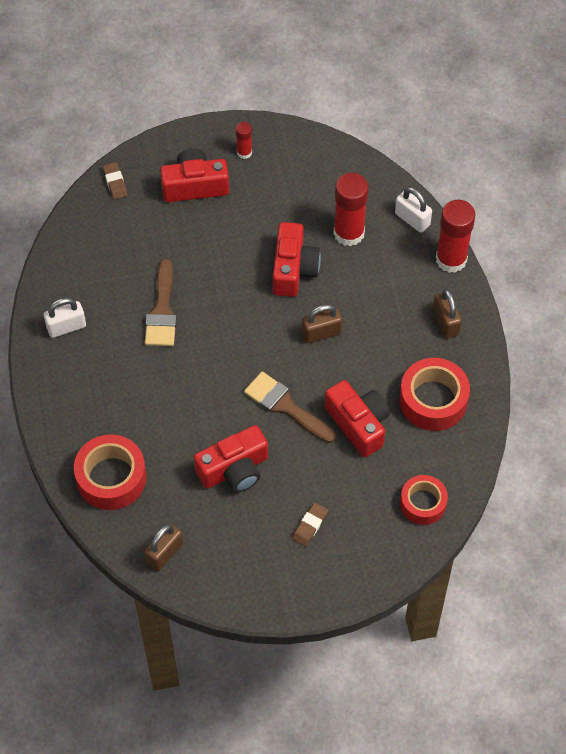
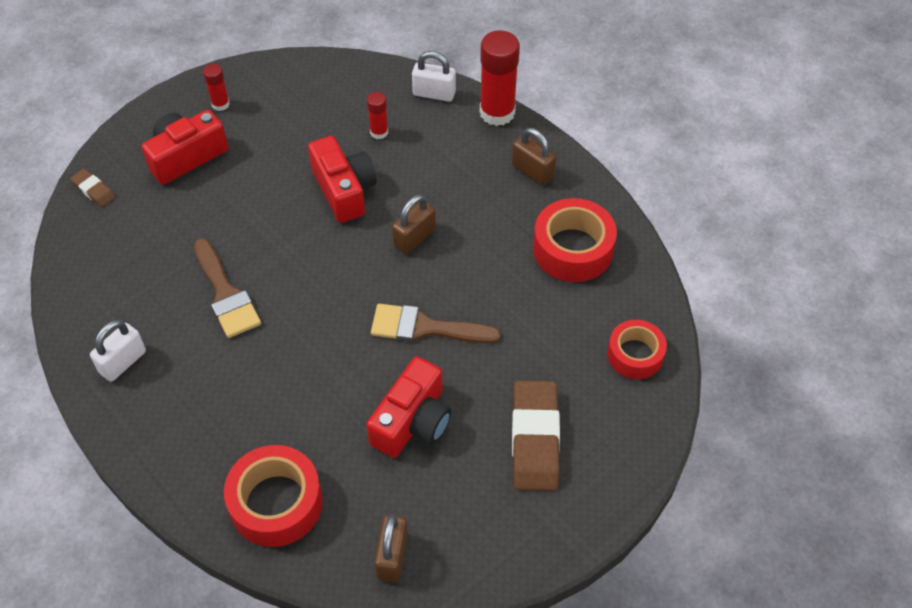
camera: 30 degrees left, 5 degrees down
(310, 525) = (535, 439): brown eraser -> brown eraser, size x2.04
(349, 233) = (379, 132): red glue stick -> red glue stick, size x0.51
(358, 424) = (514, 308): red camera -> none

